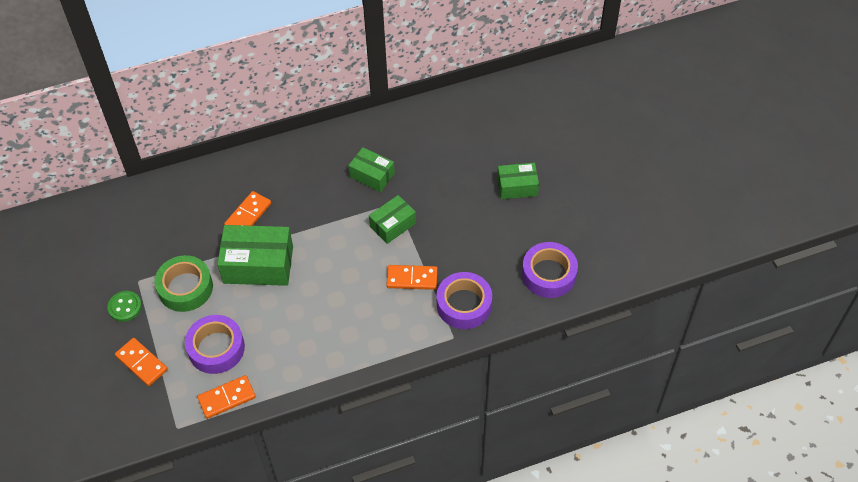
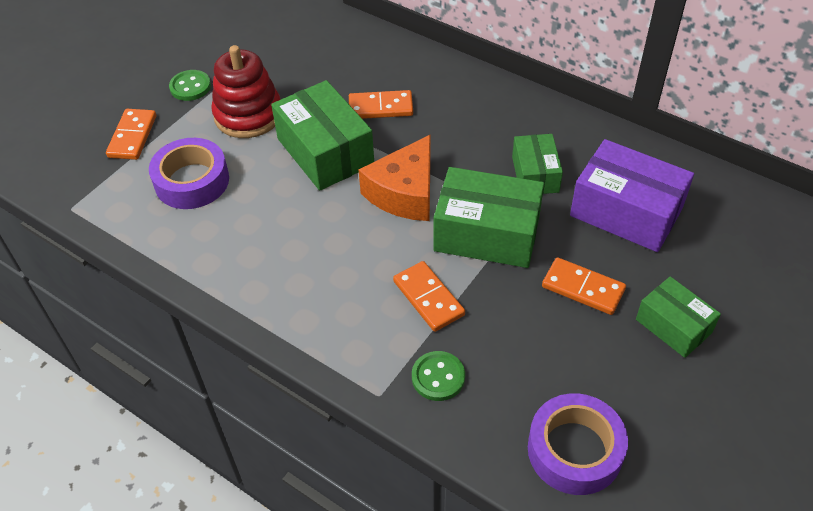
camera: 55 degrees right, 5 degrees down
(185, 288) = (248, 115): green tape -> red stacking toy
(227, 398) = (134, 226): orange domino -> orange domino (583, 288)
(328, 244) = (404, 193): none -> orange cheese
(393, 225) = (487, 234): green box -> green box, size x1.68
(434, 154) = (626, 212): none -> purple box
(464, 305) = (438, 377): purple tape -> green button

